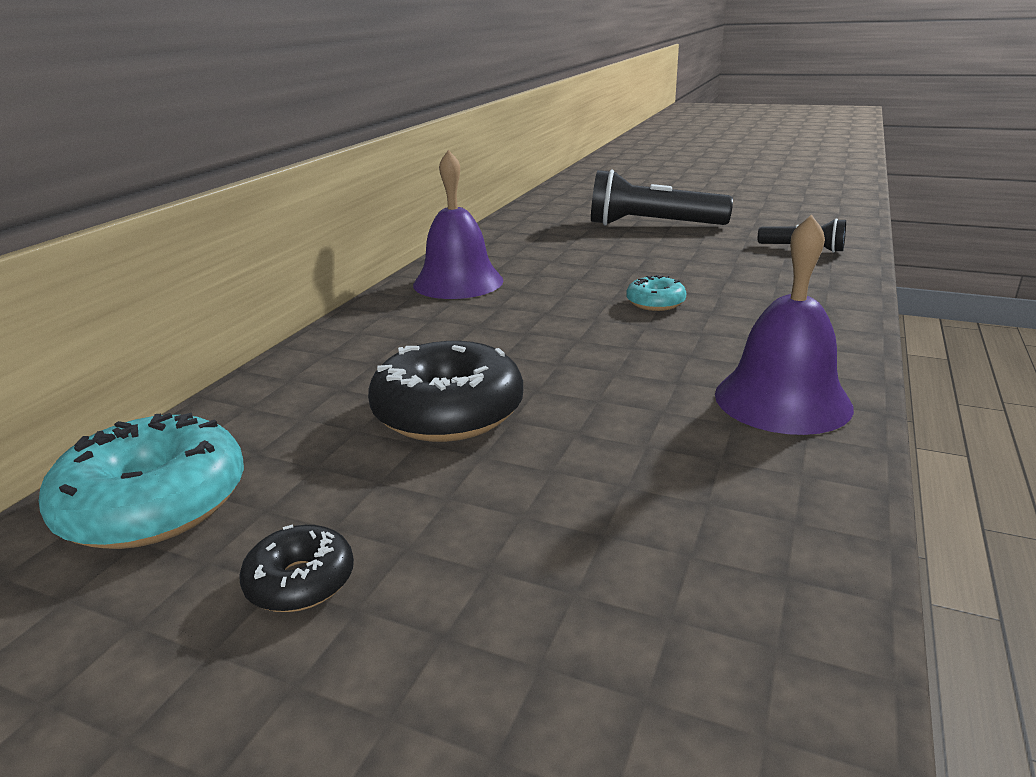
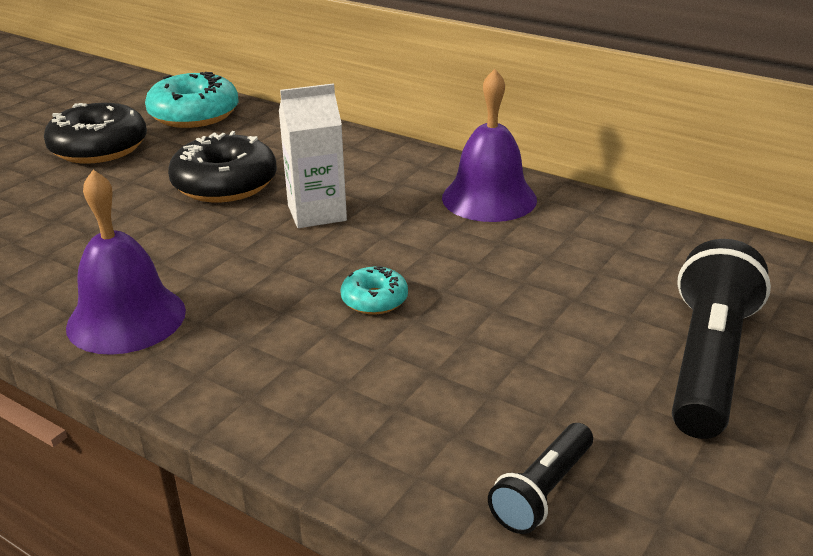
camera: 100 degrees right, 5 degrees up
(300, 581) = (99, 148): black donut -> black donut, size x1.95
(511, 346) = (317, 213): none -> white carton

